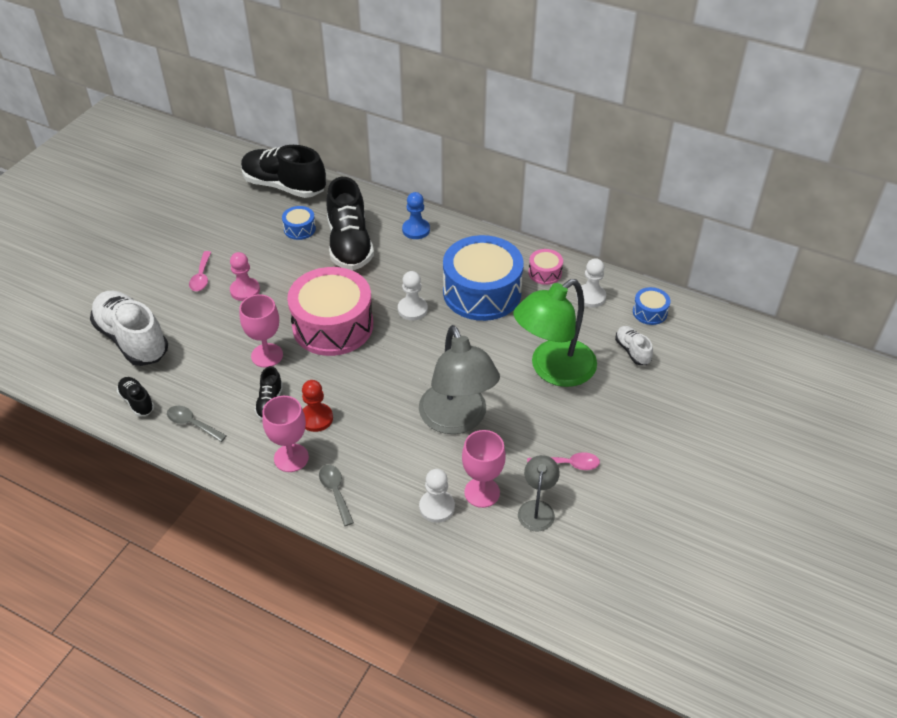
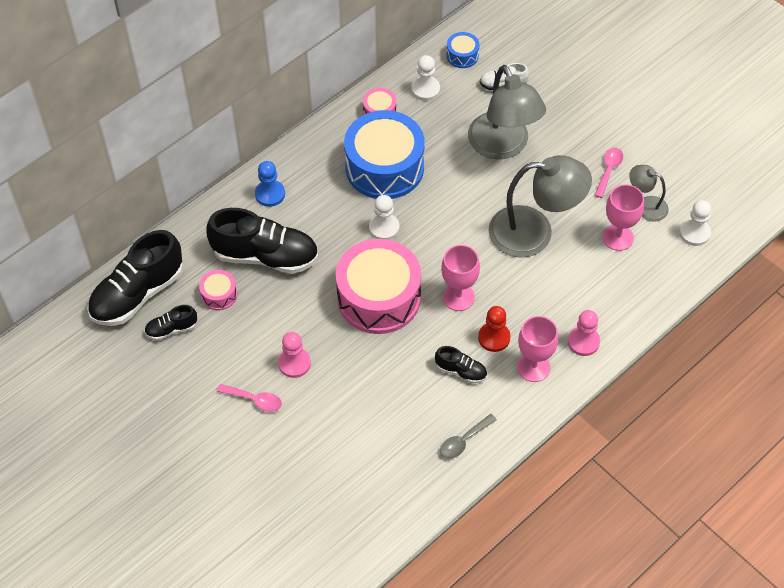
camera: 70 degrees left, 10 degrees up
(132, 339) = (325, 479): white shoe -> none
(137, 402) = (416, 485): black shoe -> black shoe (171, 329)
(267, 355) = (397, 362): pink goblet -> pink goblet (458, 297)
(299, 229) = (219, 295): blue drum -> pink drum
(335, 492) = (583, 342): grey spoon -> pink pawn
(437, 507) = (623, 273): white pawn -> white pawn (694, 233)
(553, 370) = (503, 146): green lamp -> grey lamp

